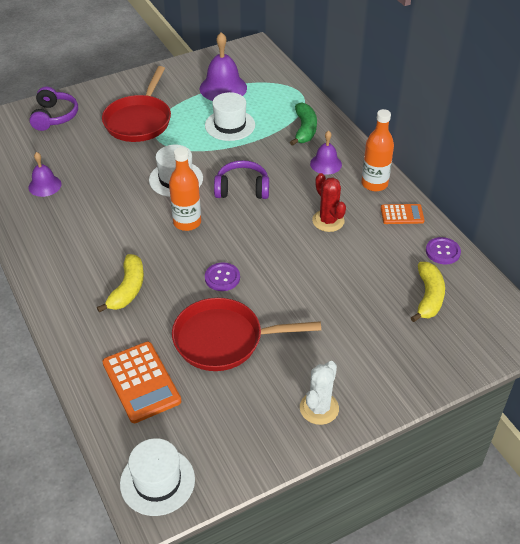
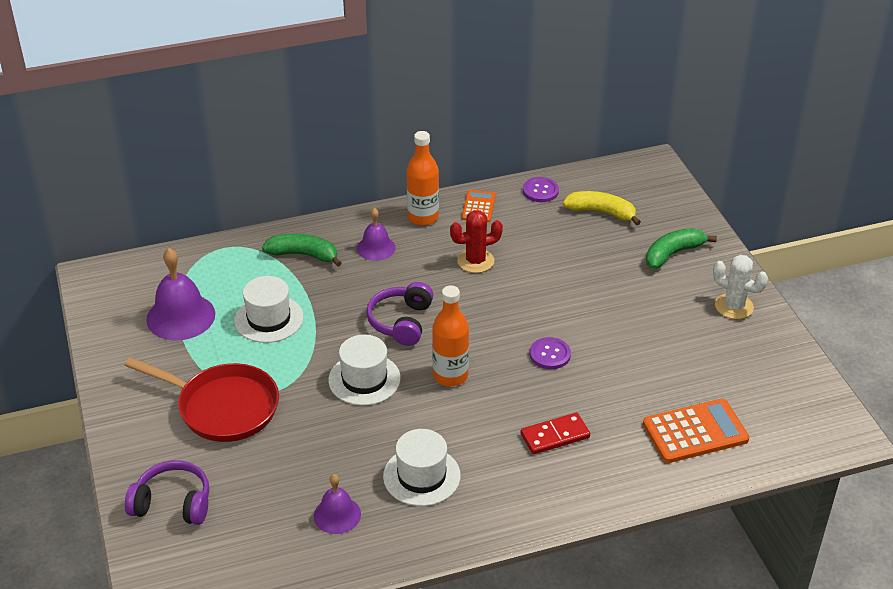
camera: 80 degrees left, 5 degrees down
(128, 289) = (555, 436): yellow banana -> red domino
(157, 481) = (817, 427): white hat -> white hat (421, 476)
(224, 340) = (642, 362): red pan -> none
(385, 355) = (673, 254): none -> green banana

